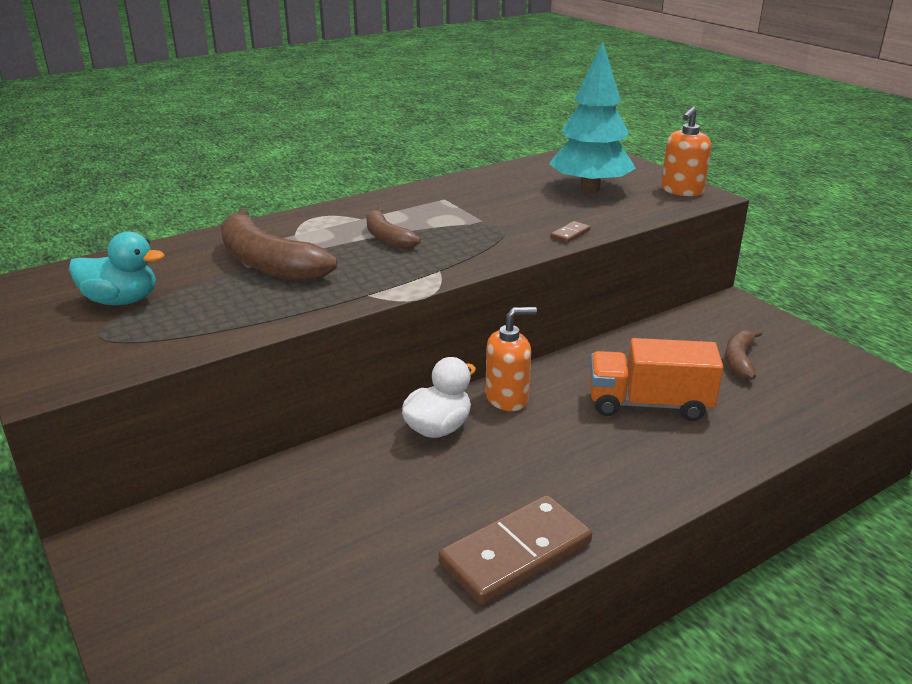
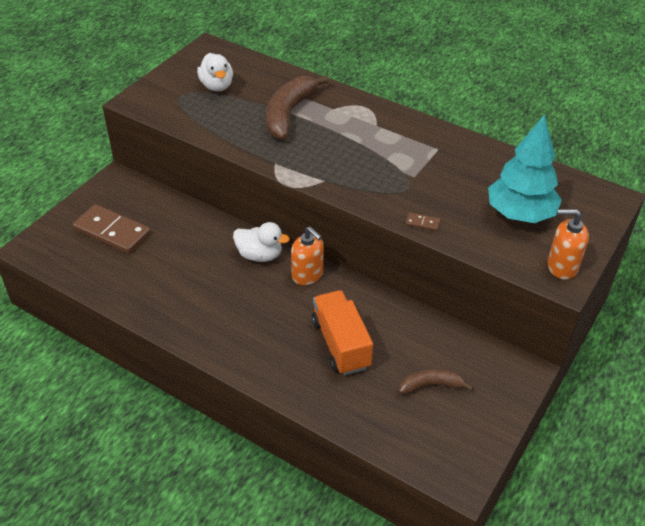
camera: 65 degrees right, 15 degrees up
(121, 301) = (217, 86): turquoise duck -> white duck
(387, 238) = (355, 145): brown banana -> none
(515, 553) = (169, 316): brown domino -> brown domino (112, 232)

